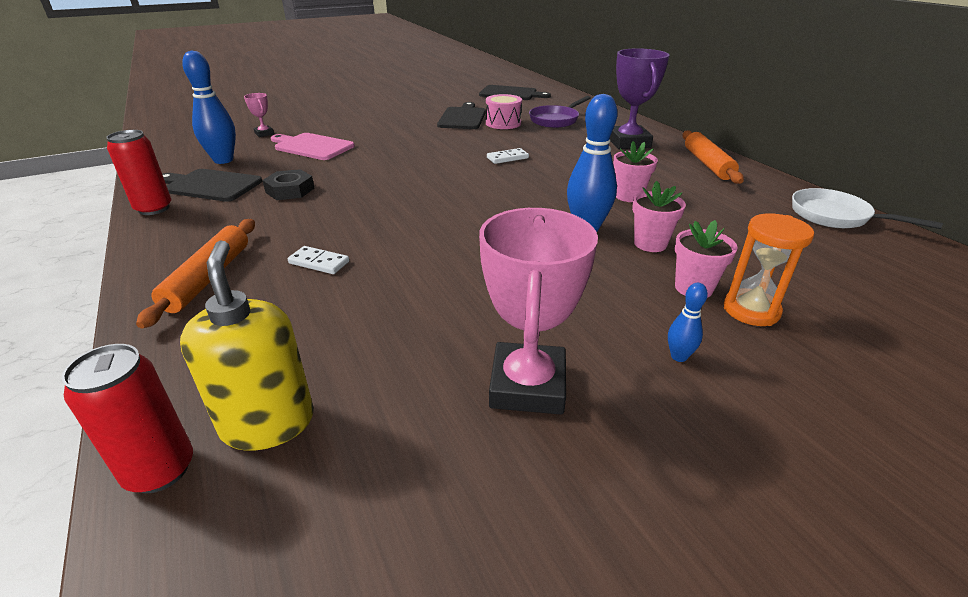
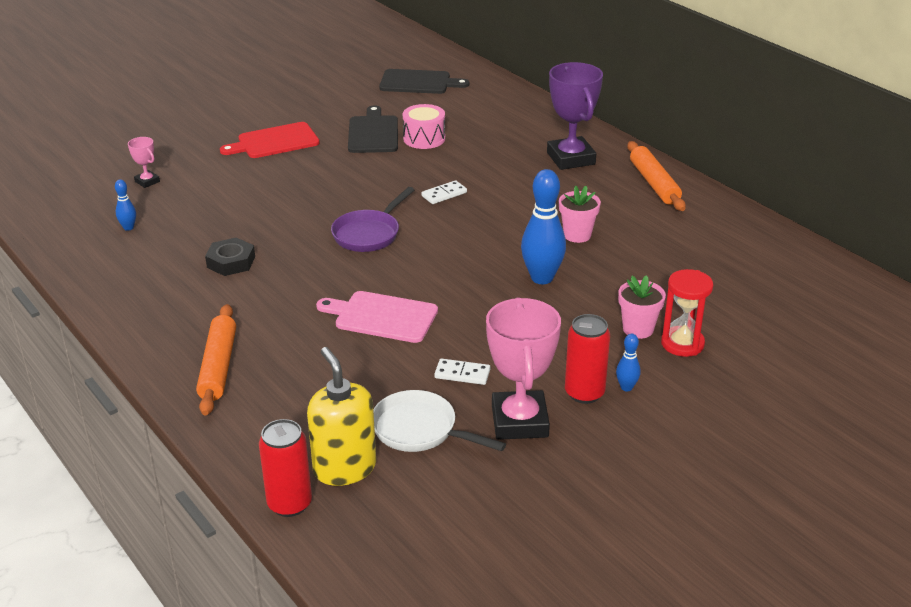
camera: 10 degrees left, 0 degrees up
(154, 208) = (104, 299): red can -> red can (584, 393)
(210, 185) = (140, 264): black cutting board -> none
(223, 160) = (128, 228): blue bowling pin -> blue bowling pin, size x0.48
(312, 146) = (217, 197): pink cutting board -> pink cutting board (382, 317)
(319, 262) = (309, 340): white domino -> white domino (462, 374)
(381, 118) = (274, 142): none -> red cutting board
(556, 120) = (484, 128): purple pan -> purple pan (369, 234)
(650, 244) = (600, 289): pink flower pot -> none
(751, 310) = (682, 344): orange hourglass -> red hourglass
(835, 216) = (766, 240): white pan -> white pan (420, 430)

